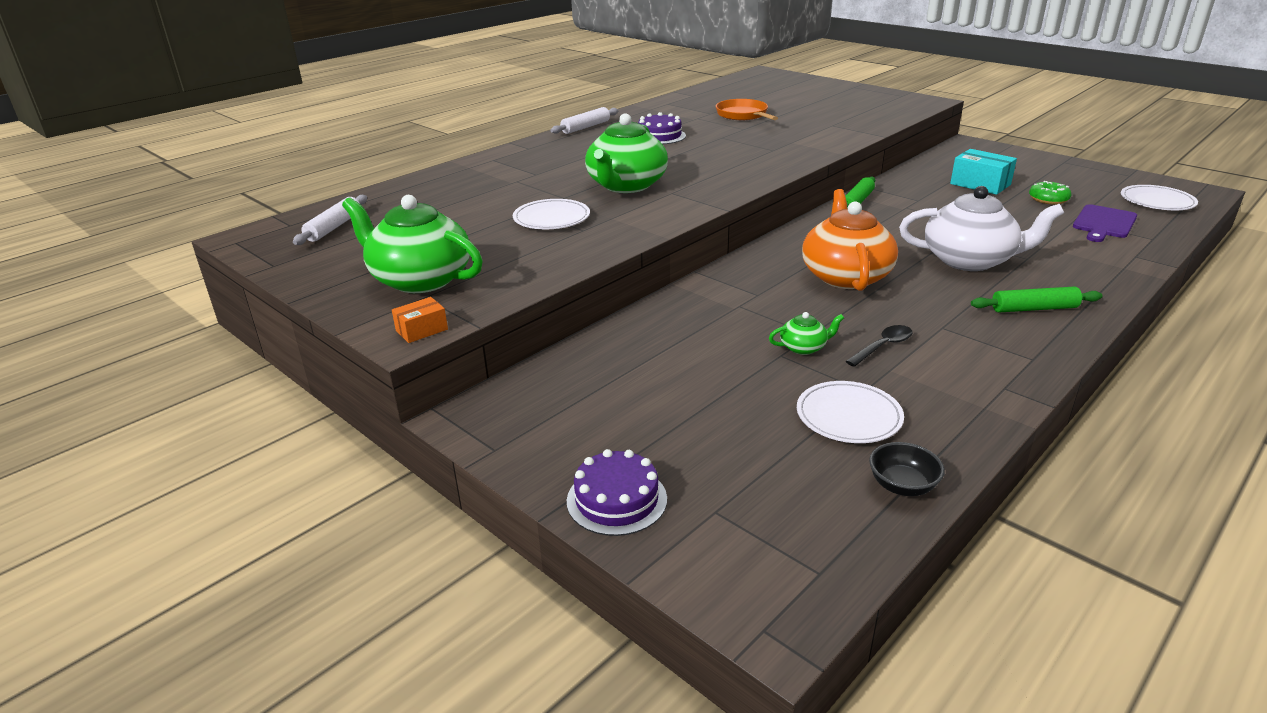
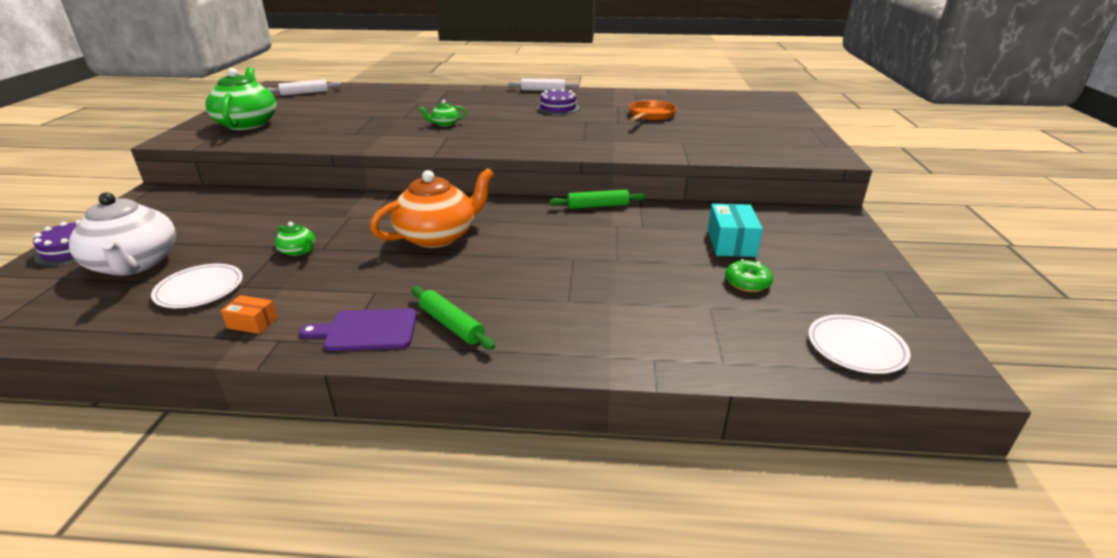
camera: 50 degrees right, 0 degrees up
(422, 330) = (181, 141): orange box -> orange box (252, 323)
(551, 218) = (364, 123): white plate -> none
(626, 186) = (444, 124): green teapot -> green teapot, size x0.44
(883, 346) = (320, 277): black spoon -> none
(902, 486) = (105, 329): black bowl -> none
(970, 260) = (529, 275): white teapot -> white teapot (134, 264)
(1103, 223) = (725, 324): purple cutting board -> purple cutting board (367, 330)

